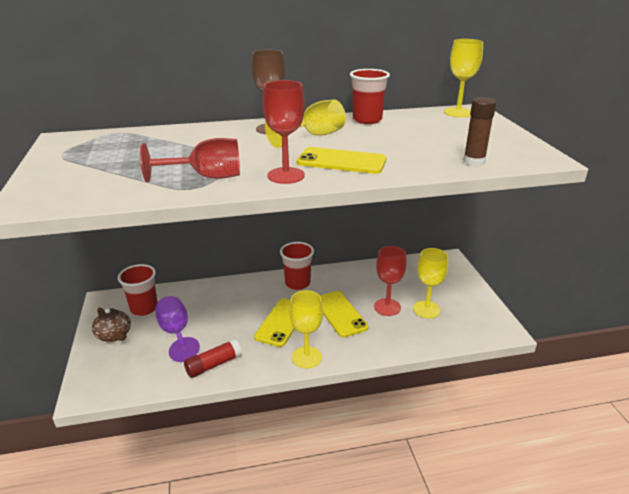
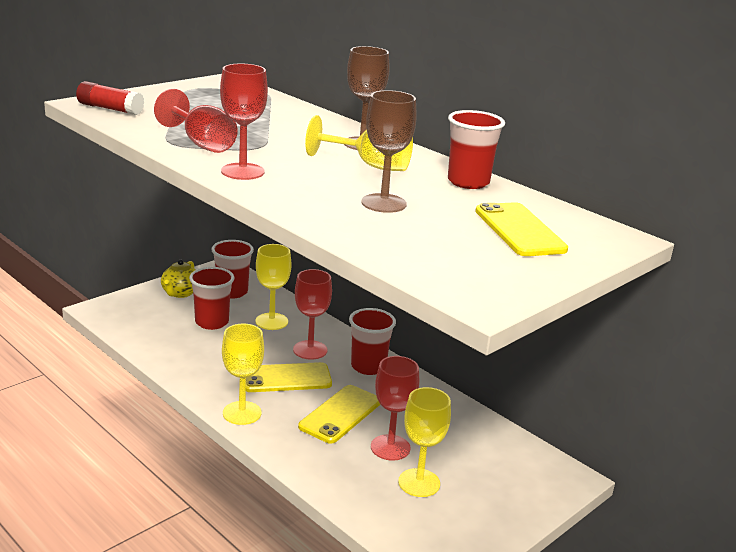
camera: 55 degrees right, 5 degrees down
(114, 335) = (180, 293): brown teapot -> yellow teapot
(176, 333) = (212, 322): purple goblet -> red cup
(213, 365) = (183, 360): red glue stick -> red glue stick (110, 109)
(257, 299) = (310, 350): none -> red goblet
(341, 161) = (312, 189): yellow phone -> yellow phone (519, 230)
(385, 148) = (383, 203): none -> brown goblet
(458, 112) = (591, 229): yellow goblet -> yellow goblet (271, 321)
(474, 161) = (405, 256): brown glue stick -> none

